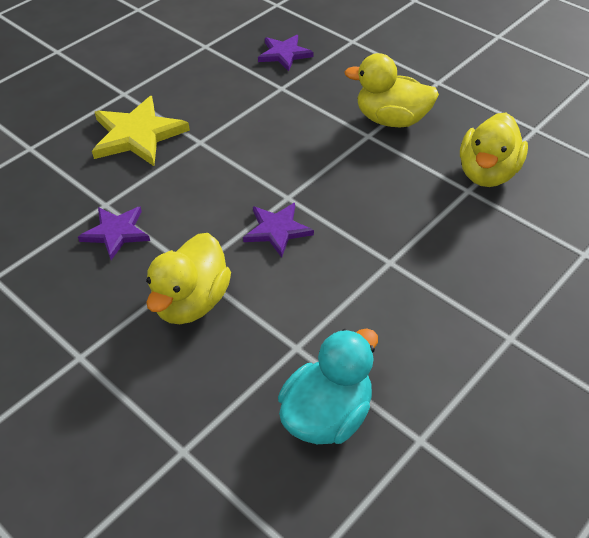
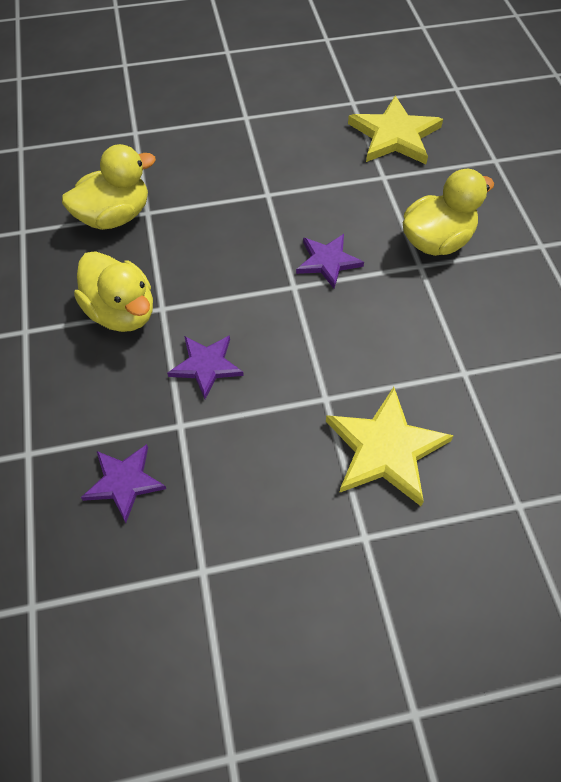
camera: 145 degrees left, 10 degrees up
(116, 233) = (467, 334): purple star -> purple star (206, 366)
(327, 415) = (394, 135): turquoise duck -> yellow star

